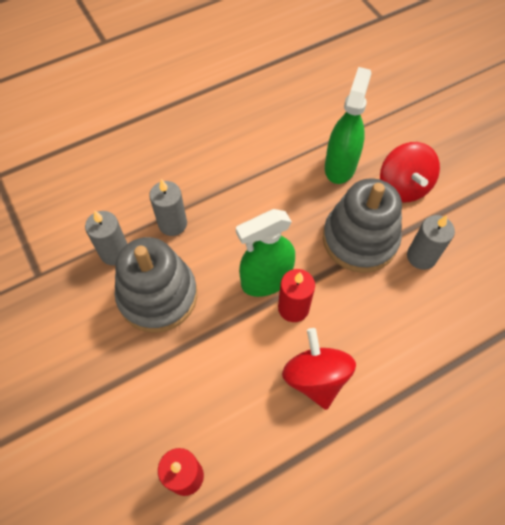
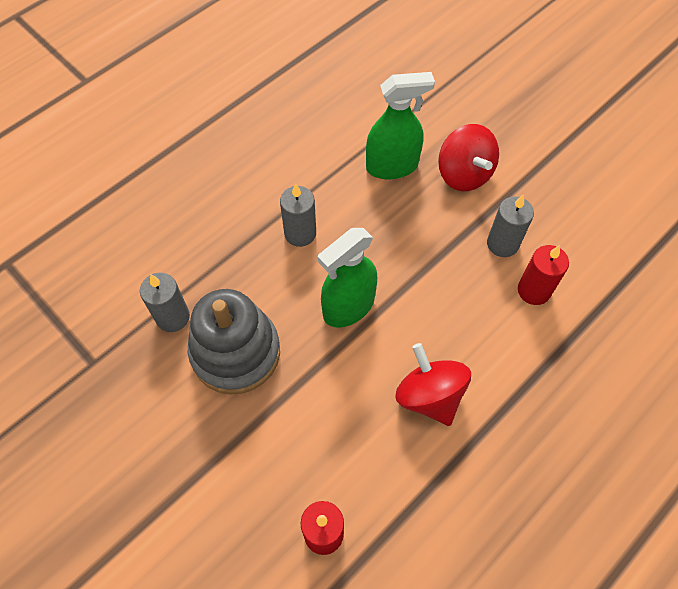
camera: 15 degrees left, 0 degrees up
(172, 224) = (228, 270): grey candle -> grey candle (300, 233)
(293, 308) = (386, 329): red candle -> red candle (533, 290)
(340, 166) = (392, 166): green spray bottle -> green spray bottle turned 75 degrees clockwise
(359, 239) = (434, 240): grey stacking toy -> none

